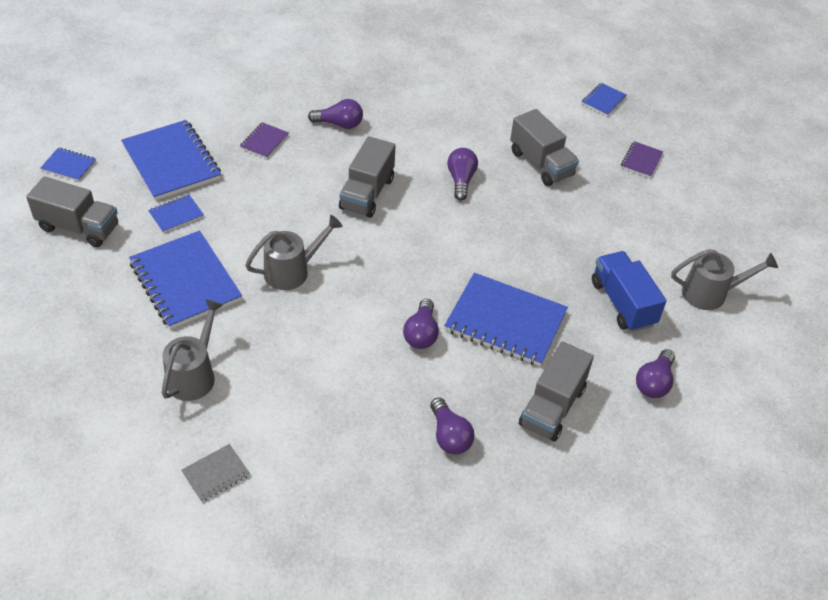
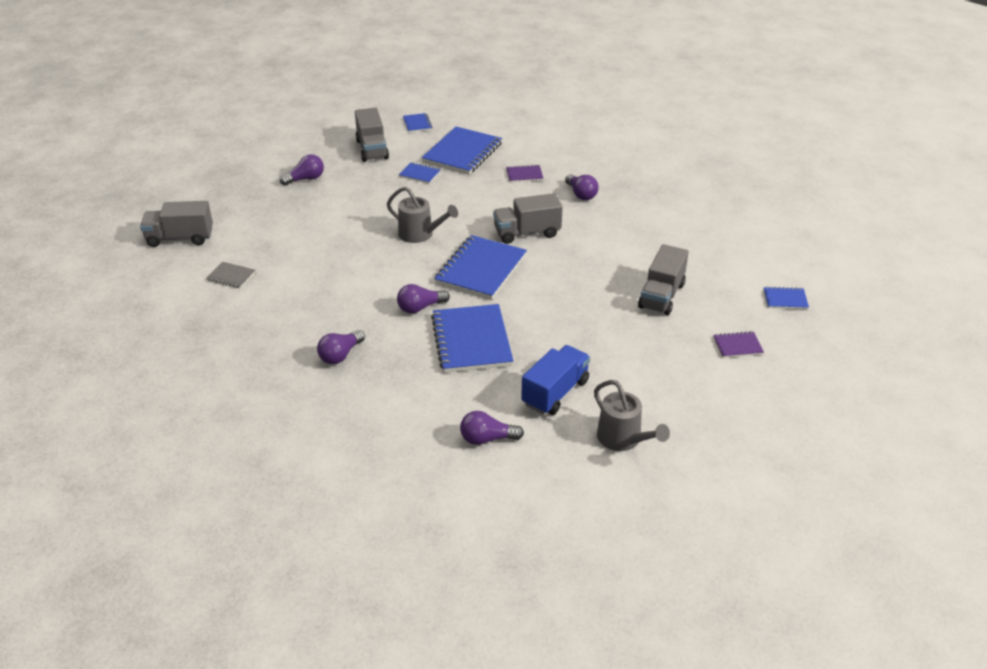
camera: 60 degrees right, 10 degrees down
(185, 282) = (368, 201): blue notebook -> blue notebook (481, 269)
(194, 374) = (298, 236): grey watering can -> none
(461, 180) = (592, 266): purple light bulb -> purple light bulb (305, 179)
(552, 407) = (411, 393): grey truck -> grey truck (180, 238)

